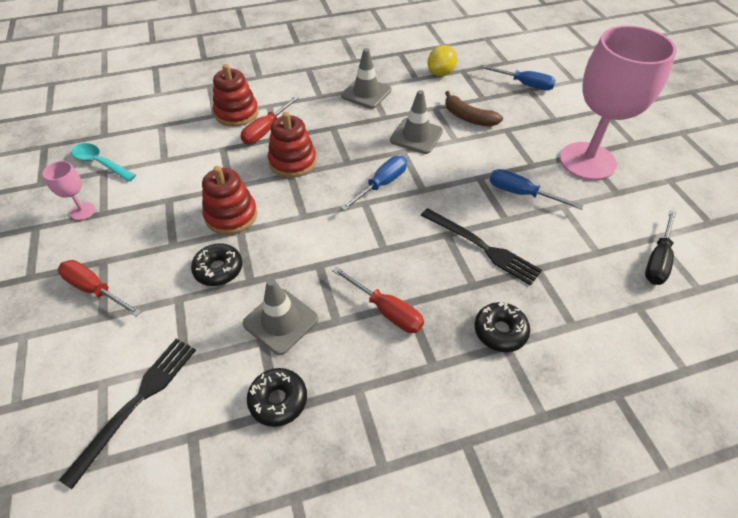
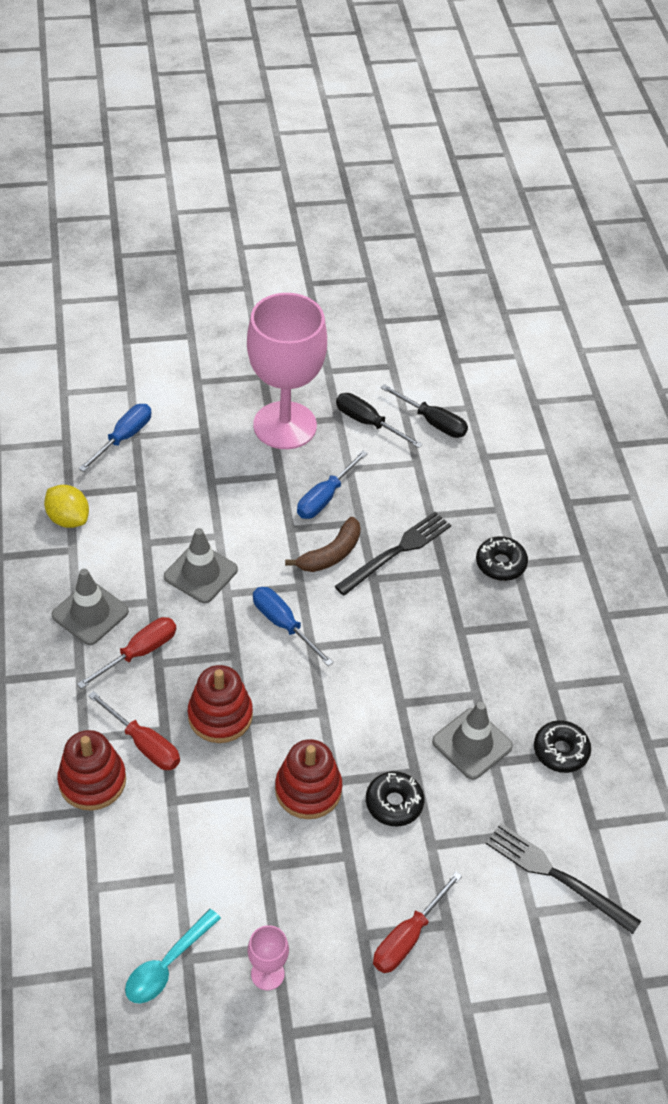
camera: 85 degrees left, 0 degrees up
(386, 310) = (468, 649): red screwdriver -> red screwdriver (139, 652)
(468, 117) = (177, 512): brown banana -> brown banana (331, 554)
(624, 212) = (368, 423): none -> black screwdriver

